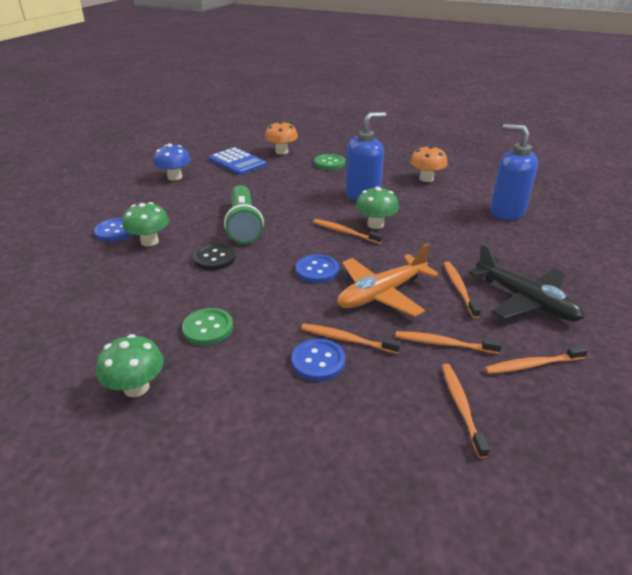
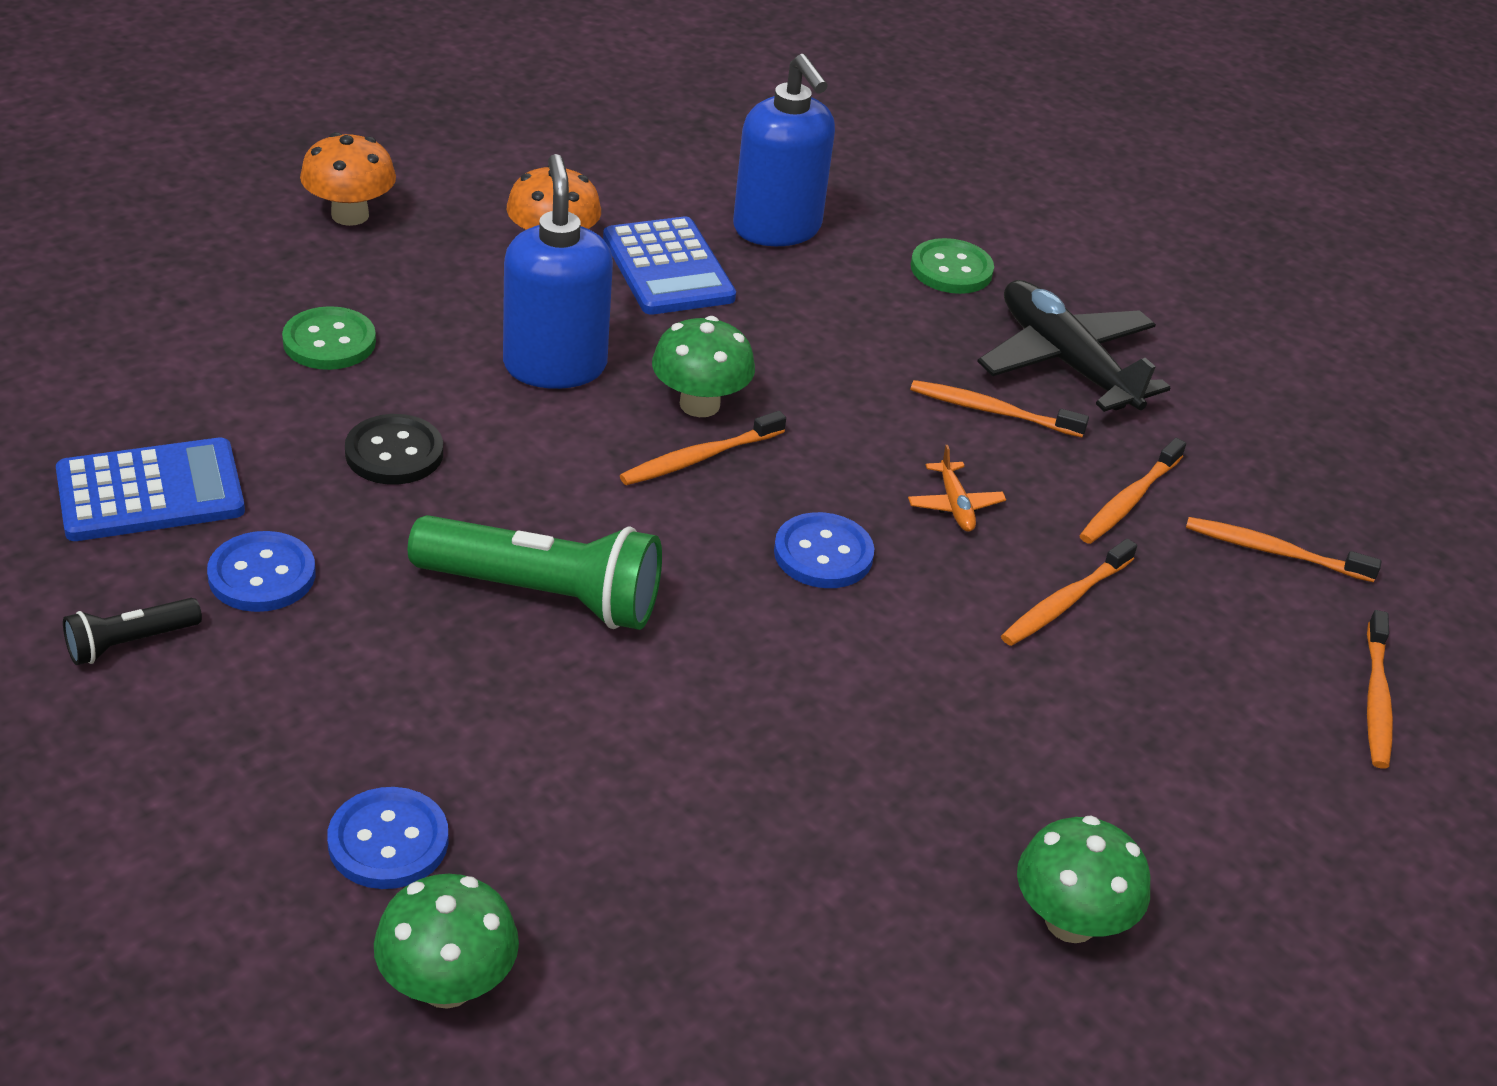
camera: 70 degrees left, 5 degrees up
(149, 241) = (501, 784): green mushroom -> green mushroom (447, 985)
(175, 177) = (130, 643): blue mushroom -> black flashlight
(208, 328) = (935, 773): green button -> green button (951, 269)
(214, 258) = (669, 689): black button -> black button (394, 453)
(281, 152) = (165, 390): orange mushroom -> orange mushroom (350, 215)
(318, 361) = (1106, 658): blue button -> blue button (262, 575)
(381, 294) = (955, 505): orange plane -> orange plane, size x0.44
(446, 199) = (668, 268): none -> blue calculator
(506, 212) = (777, 229): blue soap dispenser -> blue soap dispenser turned 90 degrees counterclockwise
(525, 300) = (1065, 362): black plane -> black plane turned 105 degrees counterclockwise
(532, 365) = (1217, 440): orange toothbrush -> orange toothbrush (1376, 699)

